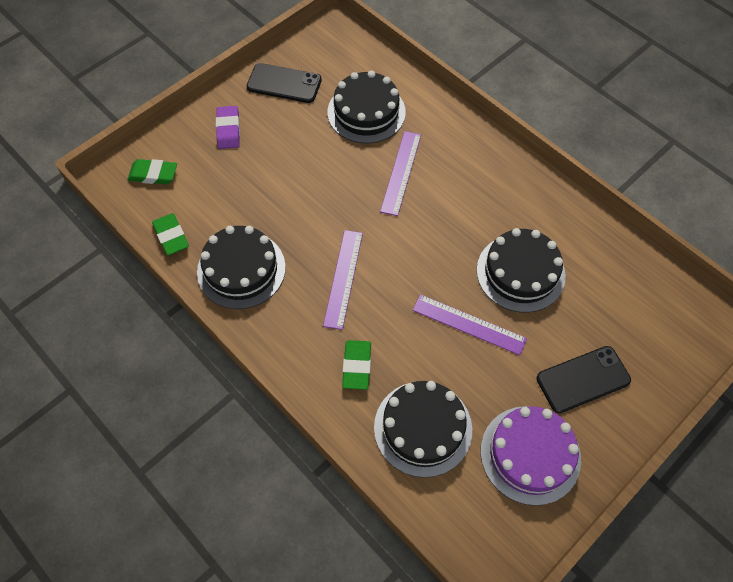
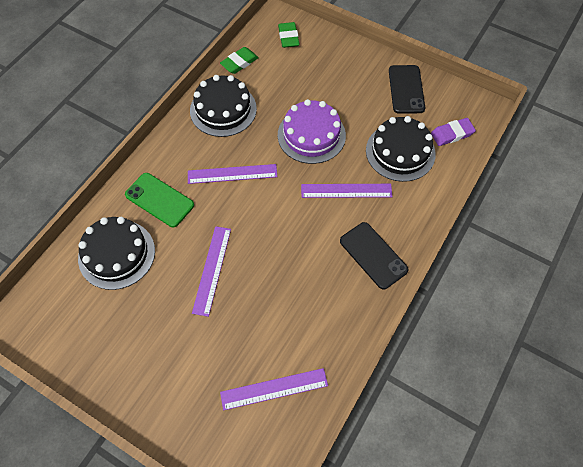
camera: 75 degrees right, 0 degrees up
(228, 130) = (345, 67): purple eraser -> purple eraser (452, 134)
(357, 366) = (159, 200): green eraser -> green phone
(520, 272) = (272, 301): black cake -> none
(530, 454) = (105, 335): purple cake -> purple cake (311, 135)
(583, 379) = (179, 368): black phone -> black phone (373, 255)
(618, 292) = (274, 389): none -> purple ruler

